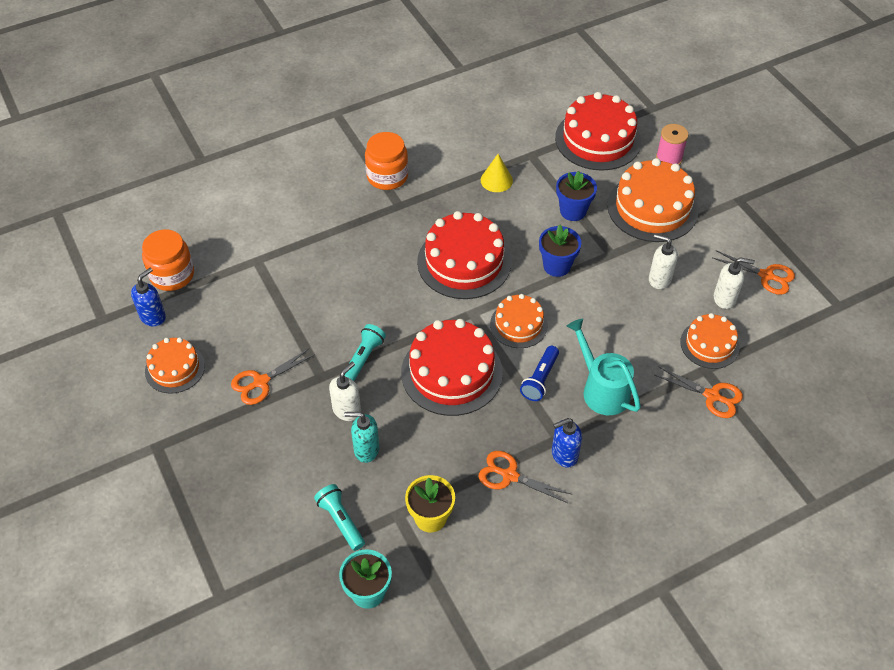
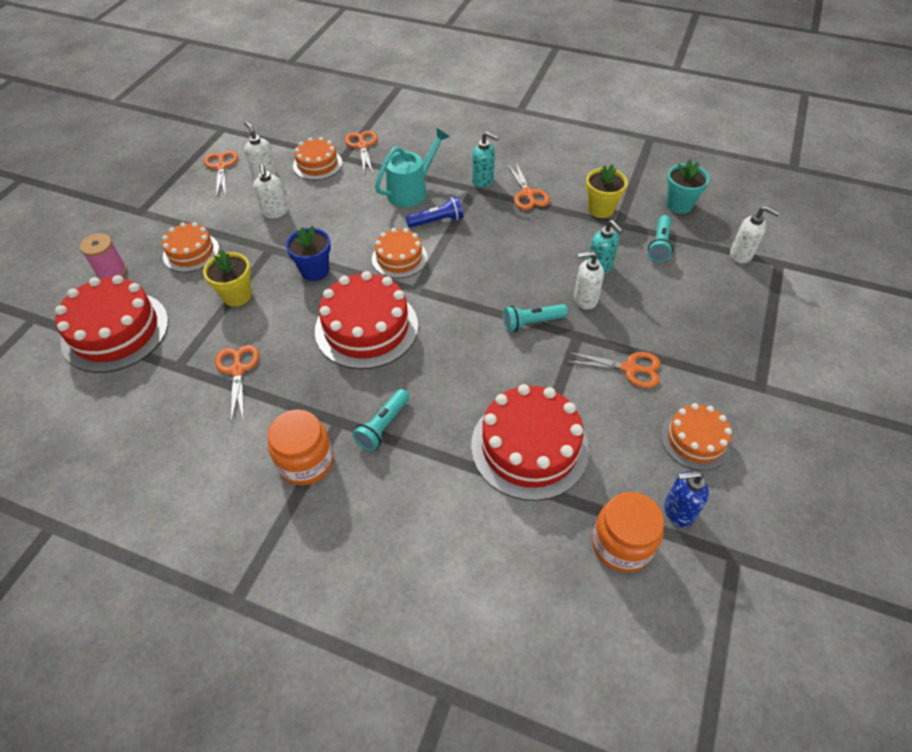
camera: 130 degrees left, 0 degrees up
(261, 575) = (741, 255): none -> white soap dispenser
(372, 223) = (383, 426): none -> turquoise flashlight
(451, 372) = (484, 266): red cake -> red cake (529, 447)
(496, 180) = (237, 370): yellow cone -> orange scissors
(564, 455) = (483, 181): blue soap dispenser -> turquoise soap dispenser
(573, 211) = (237, 295): blue flower pot -> yellow flower pot
(601, 389) = (411, 190): turquoise watering can -> turquoise watering can turned 150 degrees counterclockwise
(652, 208) = (191, 252): orange cake -> orange cake, size x0.59

